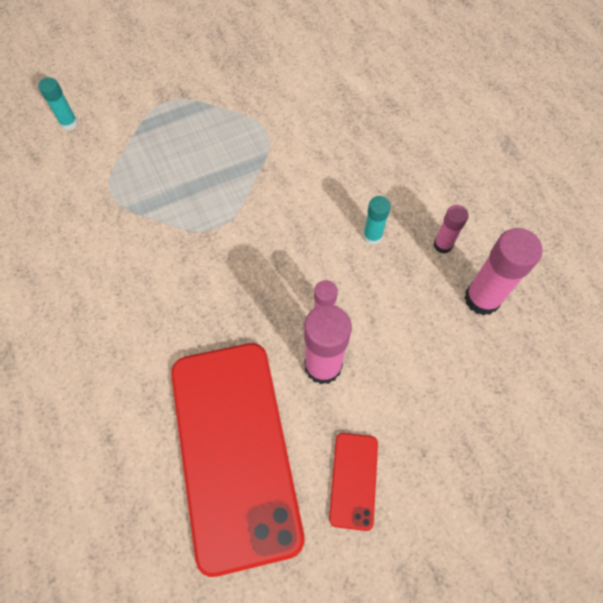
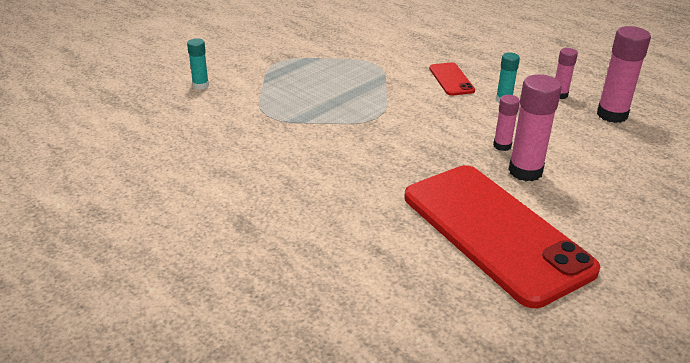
camera: 20 degrees left, 30 degrees down
(354, 480) = (604, 225): red phone -> red phone (451, 79)

